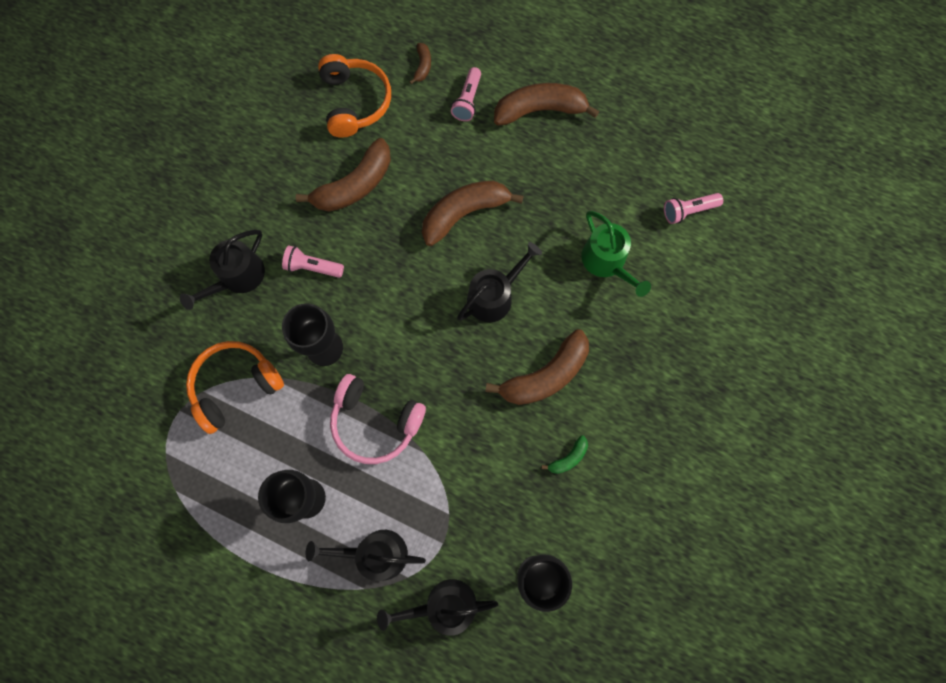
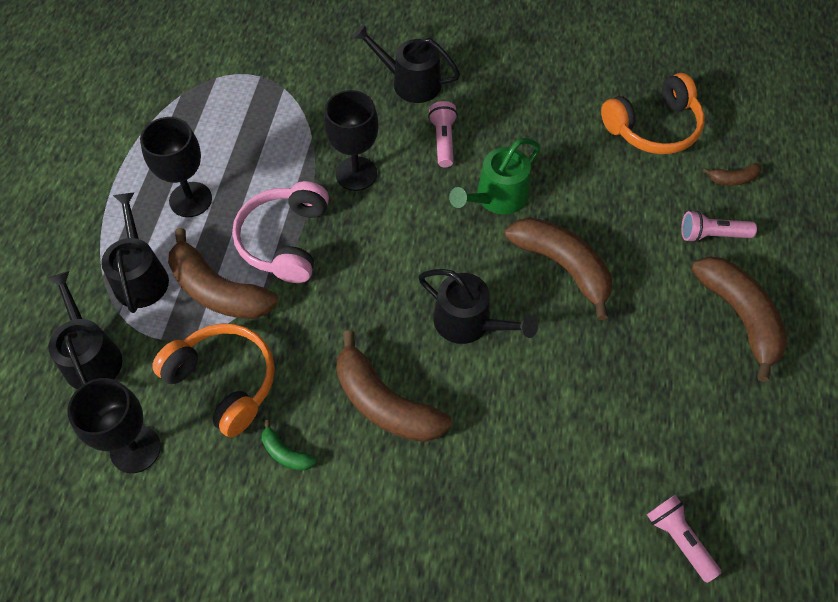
camera: 75 degrees right, 15 degrees down
(235, 386) = (295, 111): orange headphones -> orange headphones (224, 381)
(355, 185) = (553, 153): brown banana -> brown banana (218, 291)
(606, 261) = (561, 444): green watering can -> green watering can (497, 197)

